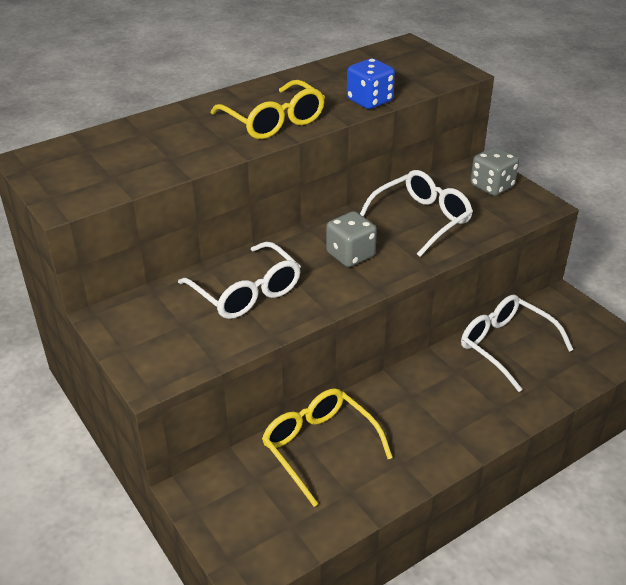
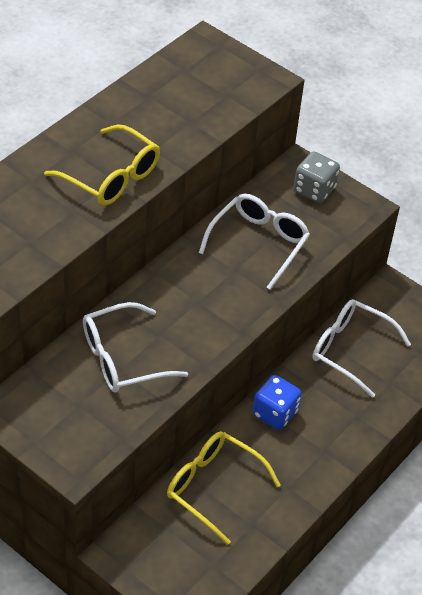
camera: 20 degrees left, 10 degrees up
(246, 292) = (123, 358): white glasses -> white glasses turned 120 degrees clockwise
(350, 255) = (205, 298): grey dice -> none
(369, 101) = (195, 133): blue dice -> blue dice (275, 413)

